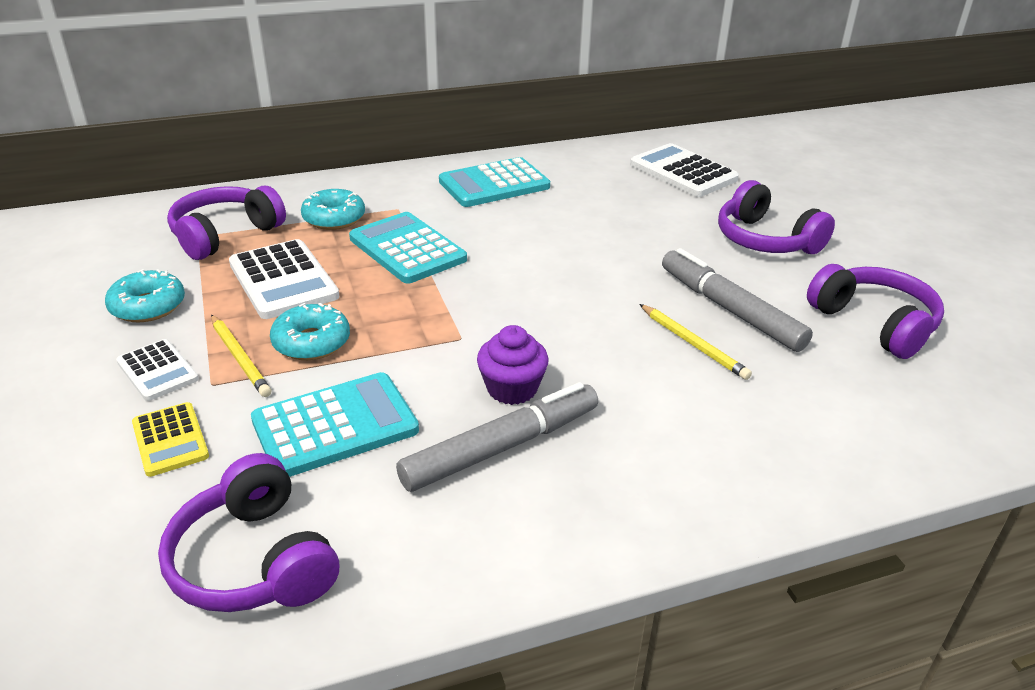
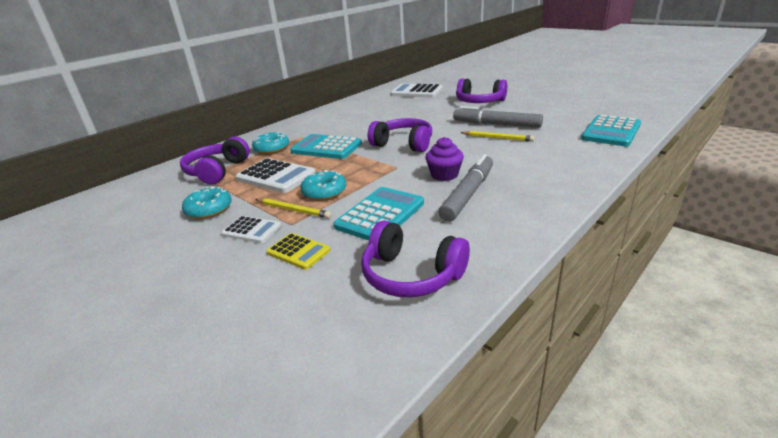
camera: 25 degrees left, 5 degrees down
(494, 184) = (337, 117): turquoise calculator -> turquoise calculator (611, 132)
(874, 323) = (553, 112): purple headphones -> purple headphones (403, 144)

